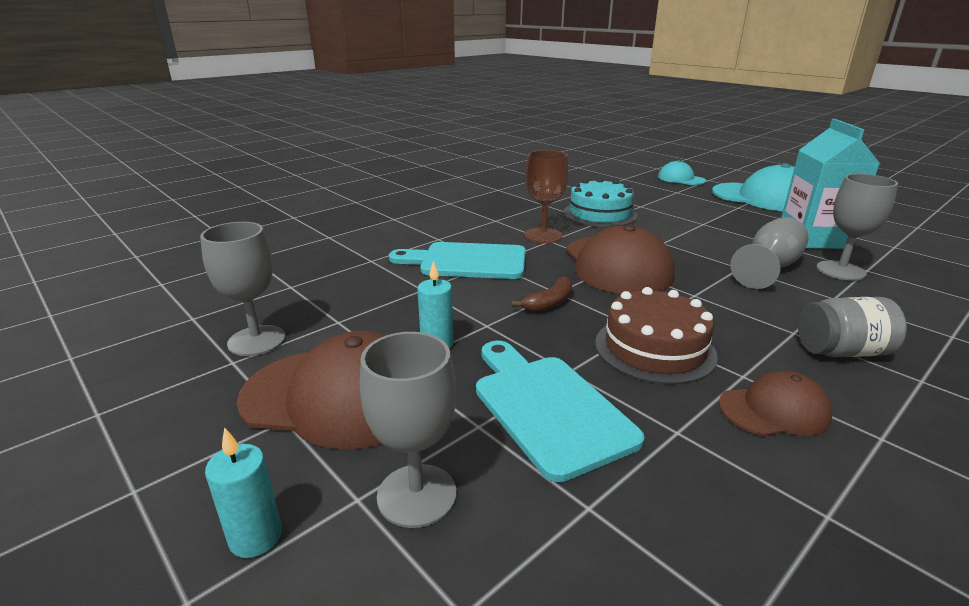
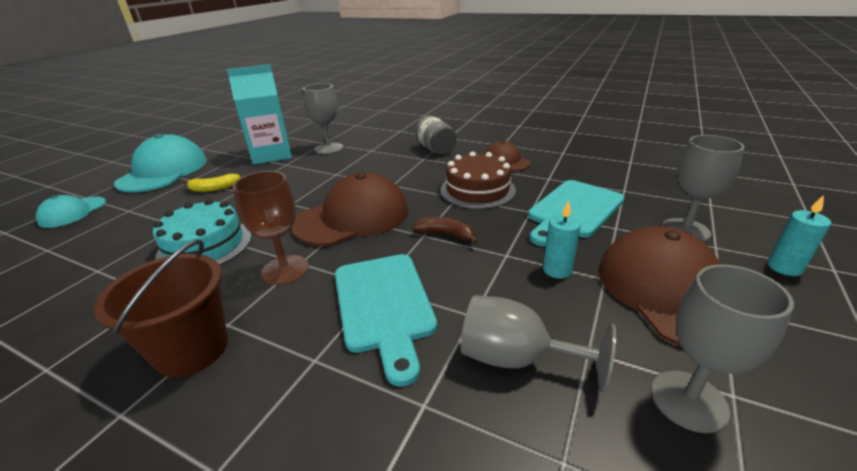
camera: 110 degrees left, 5 degrees up
(481, 213) = (192, 349): none -> brown bucket
(713, 215) = (214, 188): none -> yellow banana
(769, 268) = (333, 165): grey goblet -> grey goblet (516, 358)

